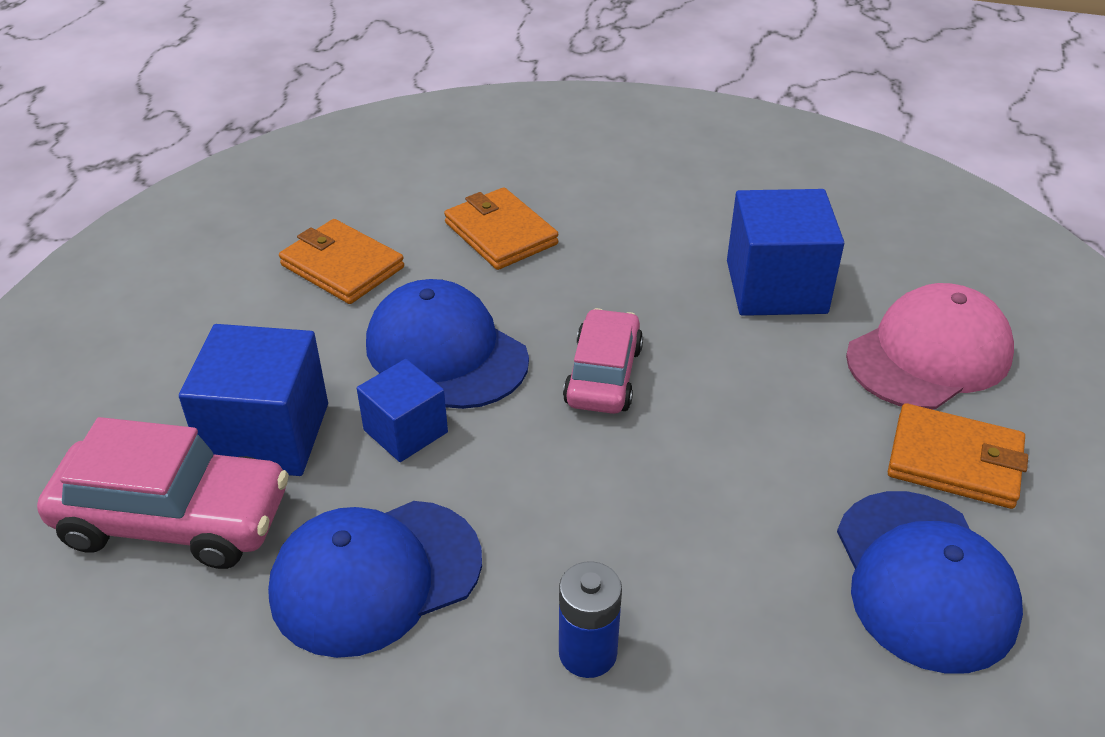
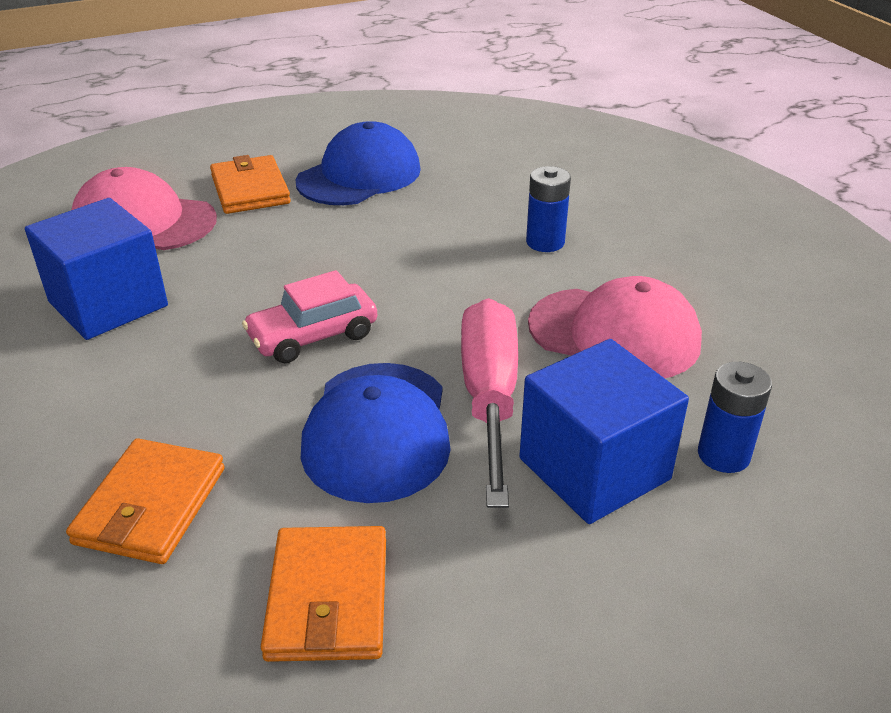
camera: 130 degrees left, 5 degrees down
(174, 519) = (723, 455): pink car -> blue battery
(375, 576) = (614, 334): blue cap -> pink cap
(405, 431) = (490, 396): blue cube -> pink screwdriver

